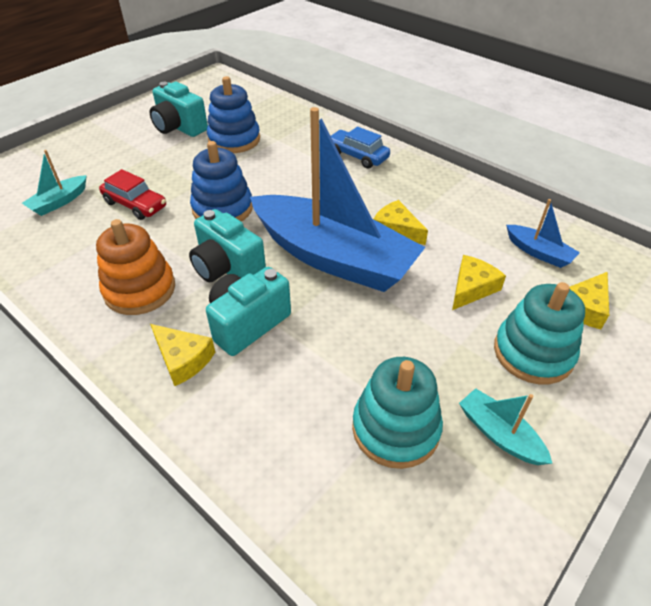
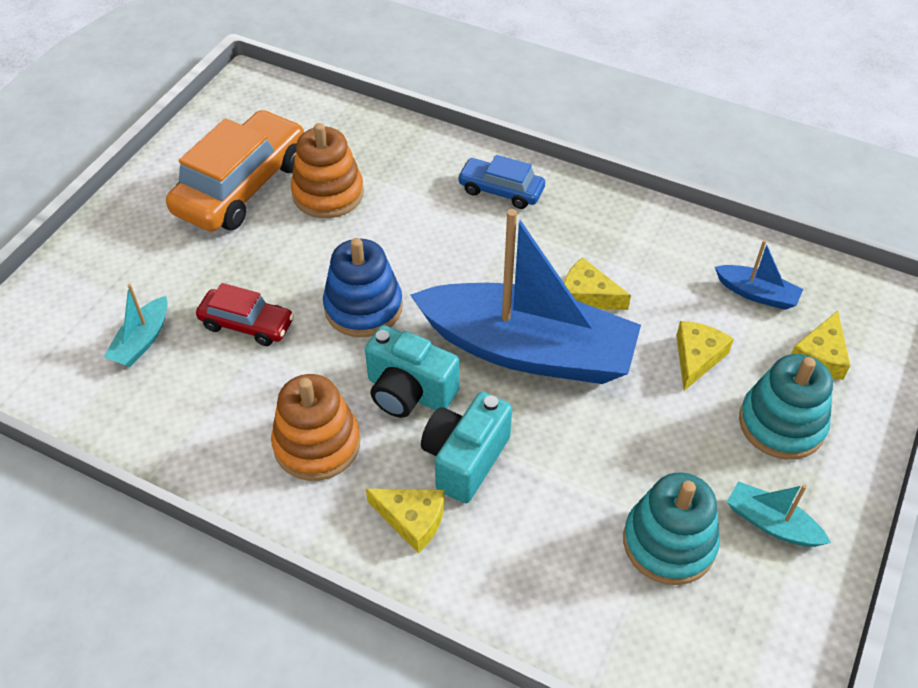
camera: 15 degrees left, 5 degrees up
(179, 127) = (242, 186): turquoise camera -> orange car
(234, 140) = (328, 193): blue stacking toy -> orange stacking toy

